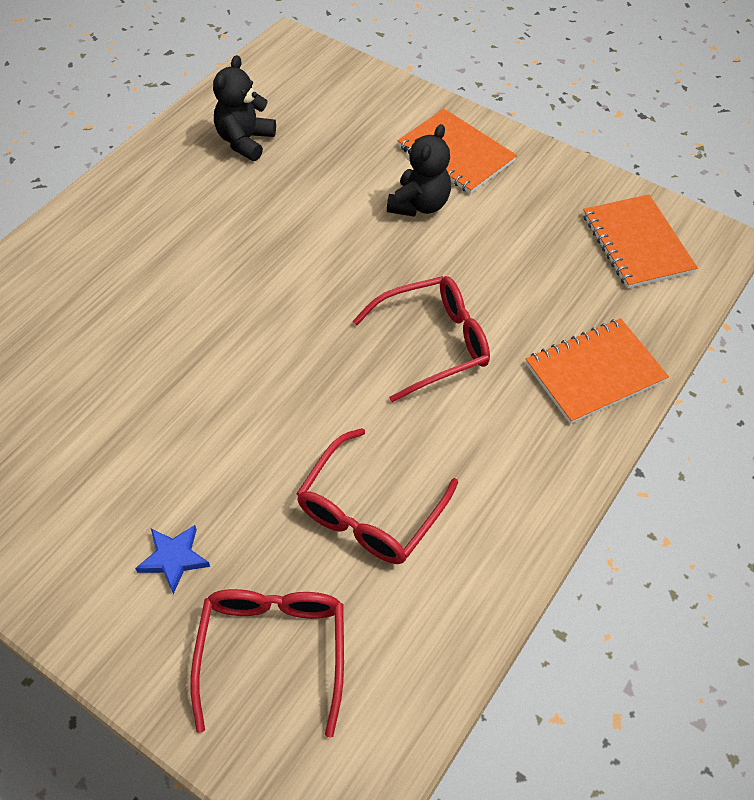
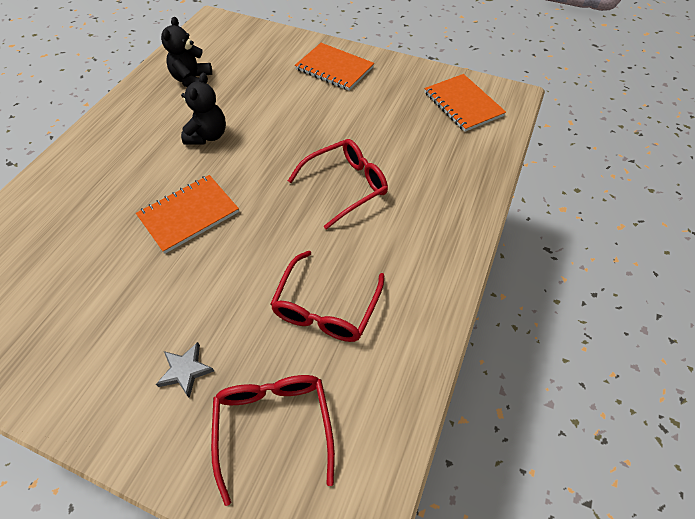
camera: 10 degrees left, 0 degrees up
(174, 558) = (185, 370): blue star -> grey star
(419, 204) = (317, 102): black teddy bear -> black teddy bear (208, 136)
(594, 372) = (458, 187): orange notebook -> orange notebook (189, 214)

